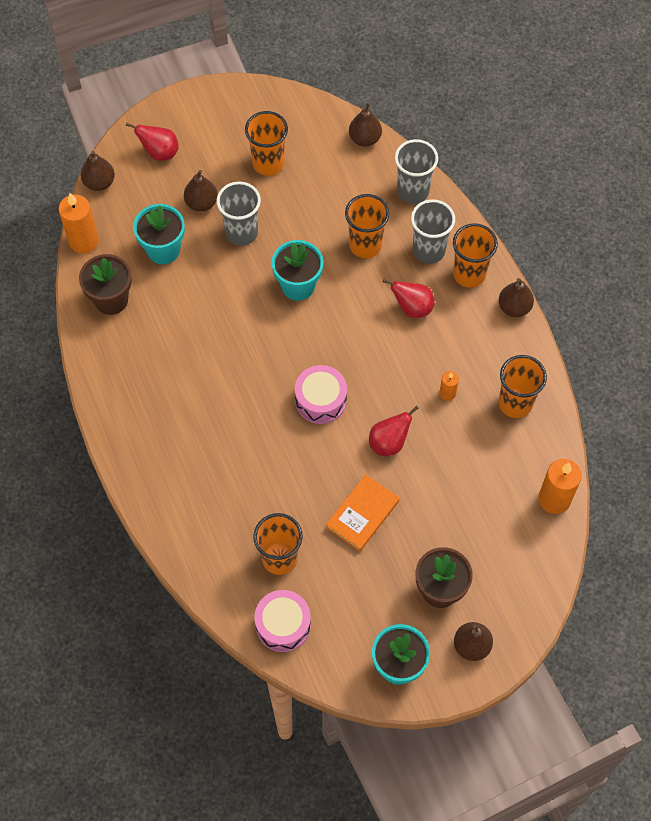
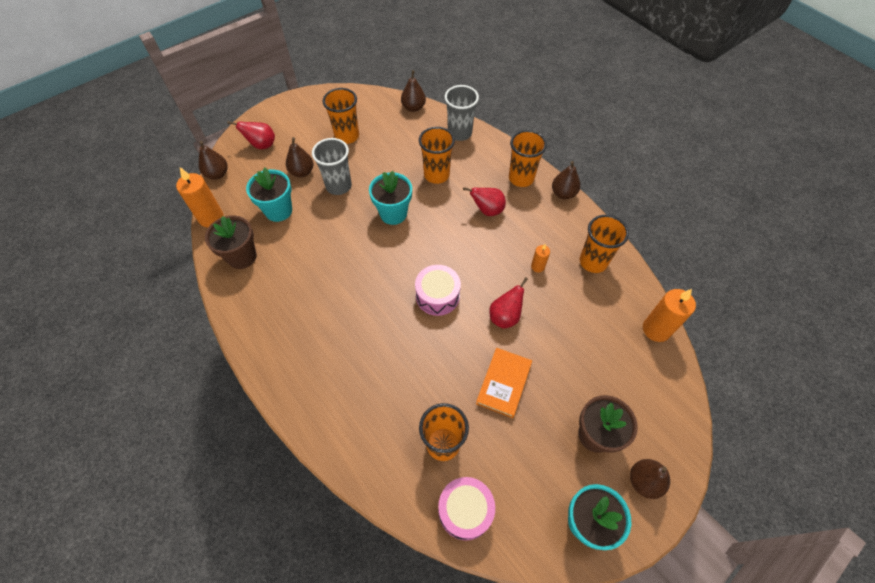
camera: 15 degrees left, 5 degrees down
(429, 250) = (485, 169): grey cup -> none

